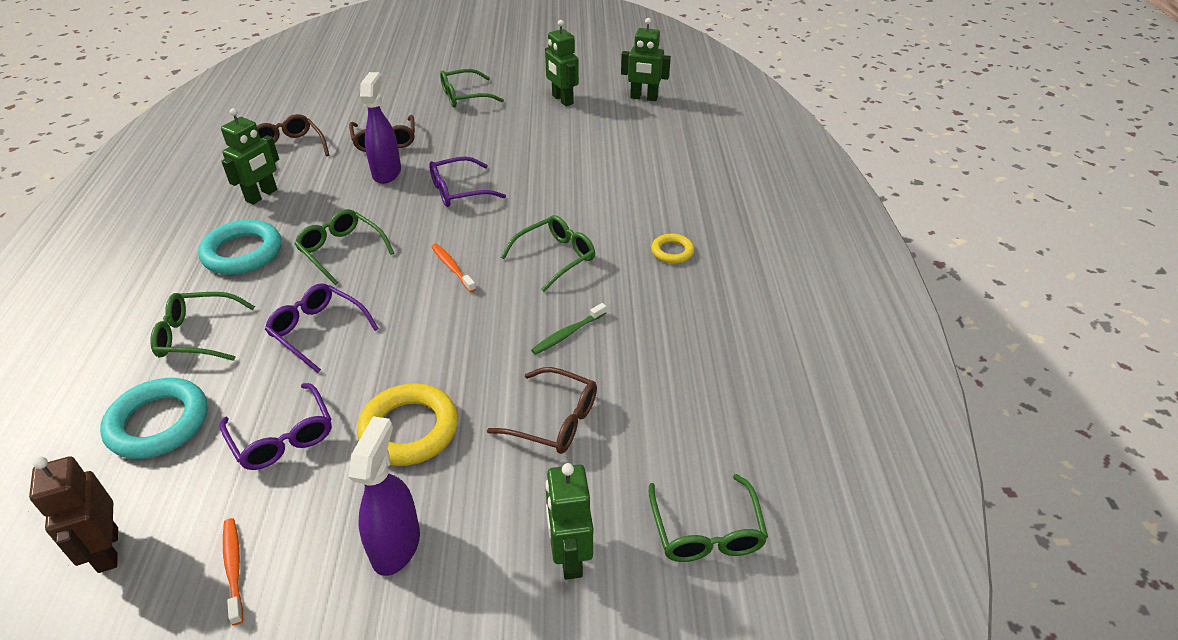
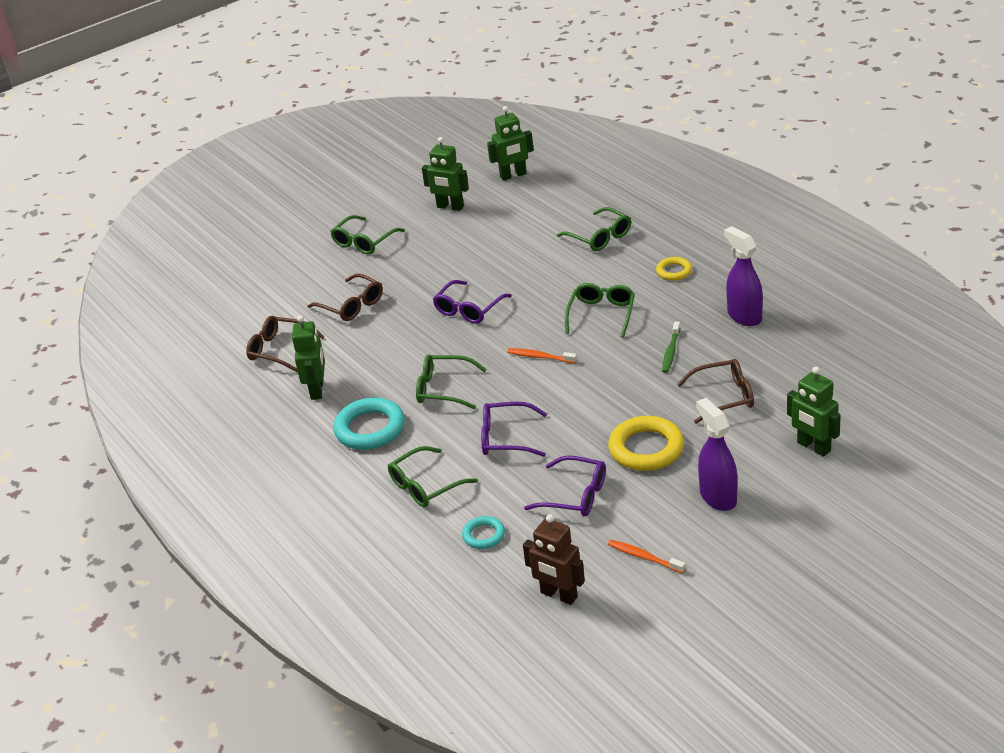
camera: 30 degrees left, 5 degrees down
(158, 423) = (484, 535): turquoise ring -> turquoise ring, size x0.55
(387, 172) = (392, 325): purple spray bottle -> purple spray bottle (744, 316)
(706, 531) = (867, 397): green glasses -> green glasses (599, 237)

